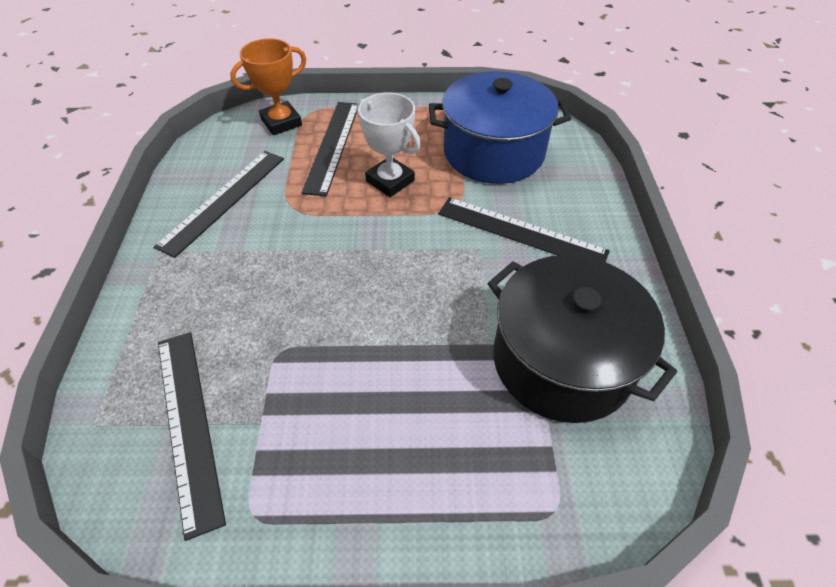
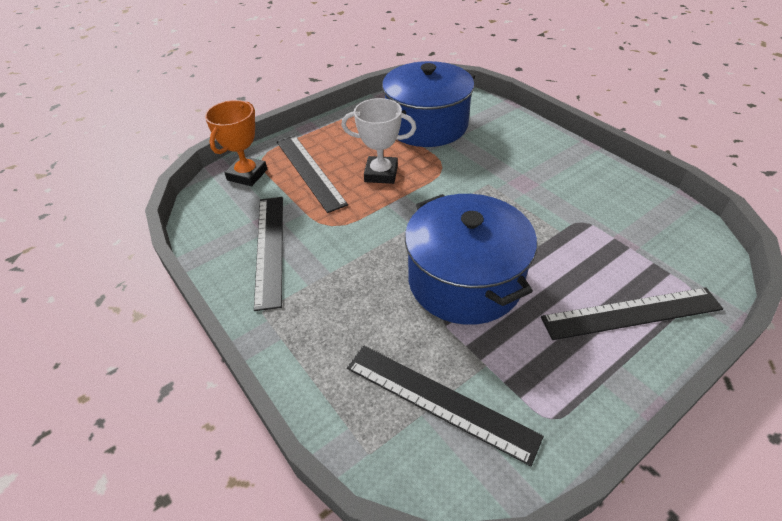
camera: 35 degrees left, 5 degrees down
(338, 332) = (465, 280): none -> blue pot
(521, 232) = (500, 162): black ruler -> black ruler (631, 313)
(562, 361) = (605, 217): black pot -> none

